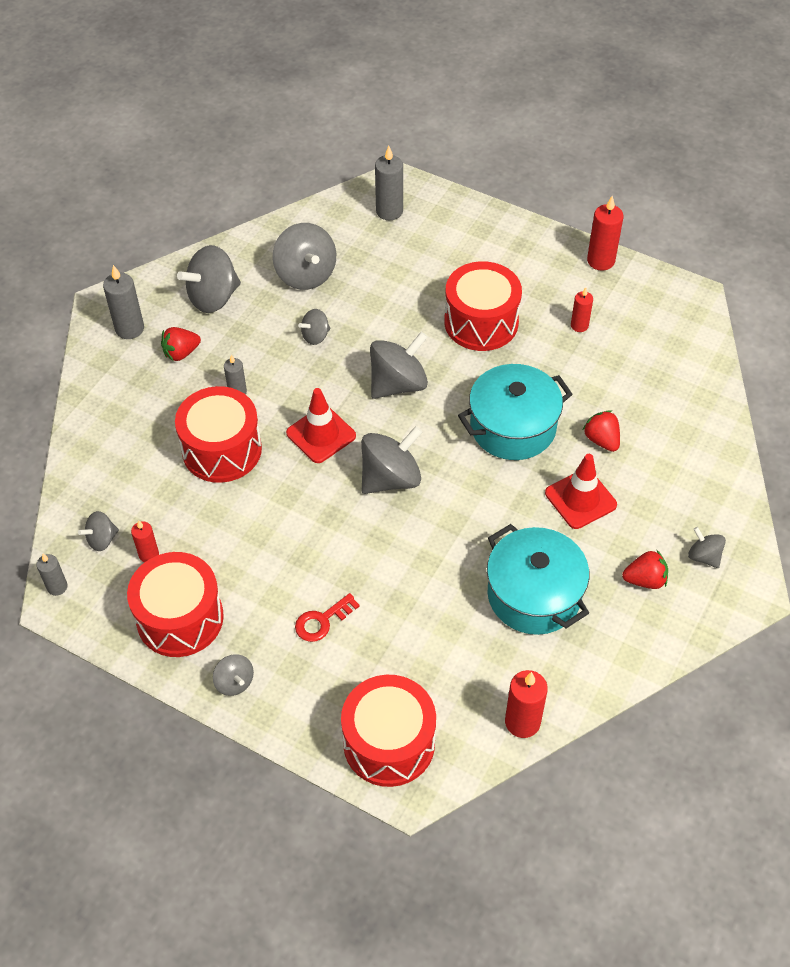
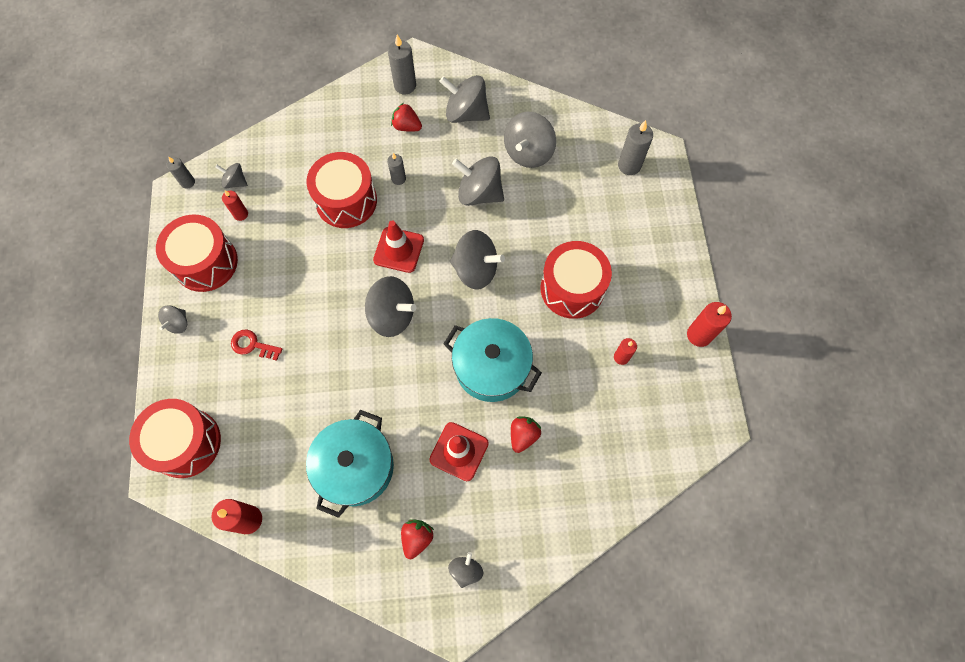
camera: 55 degrees right, 15 degrees up
(315, 336) = (479, 193): grey spinning top -> grey spinning top, size x1.89
(645, 580) = (417, 538): red strawberry -> red strawberry turned 120 degrees counterclockwise

